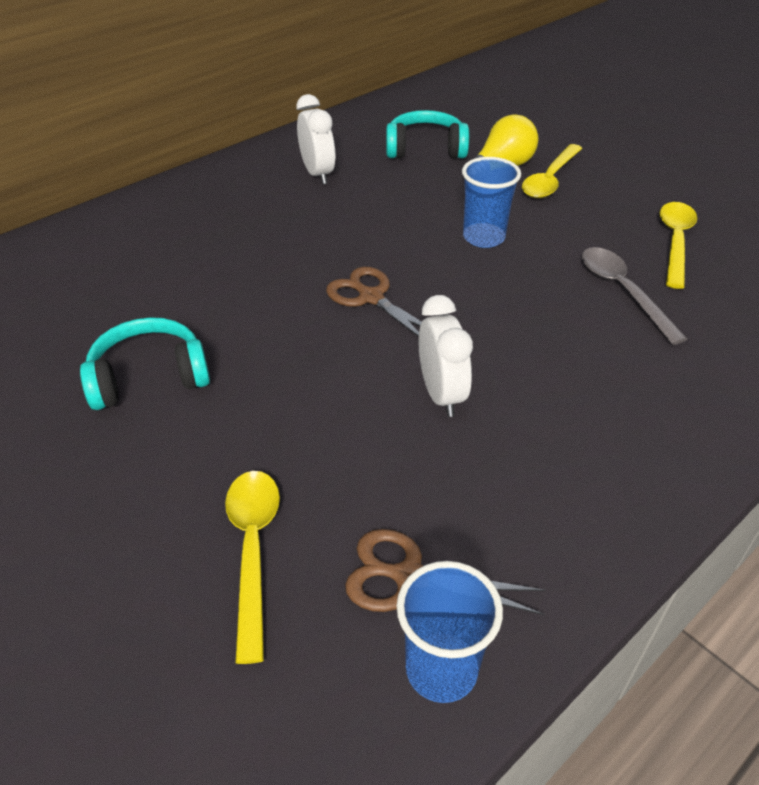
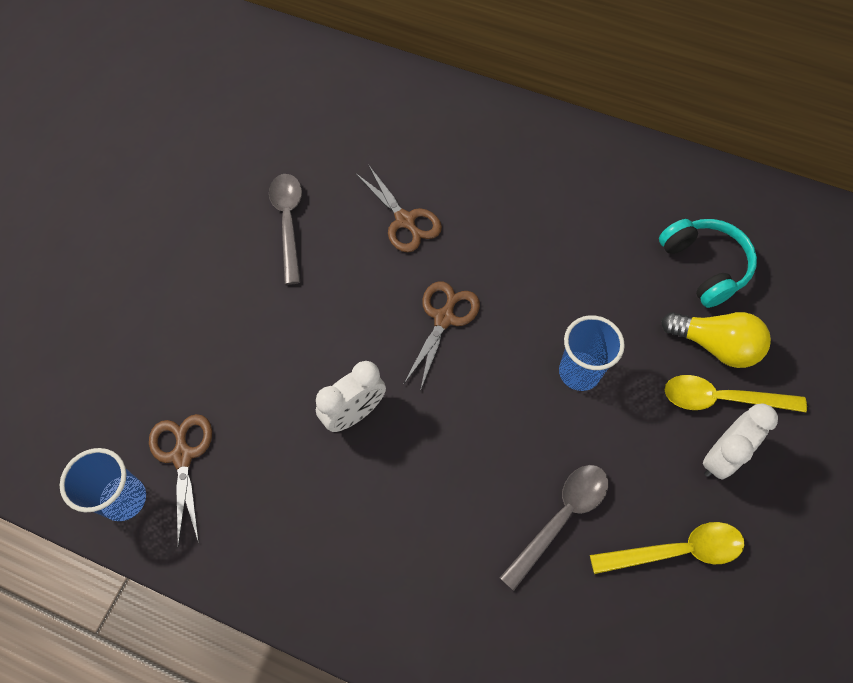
camera: 65 degrees right, 20 degrees up
(149, 377) = (288, 222): turquoise headphones -> grey spoon
(233, 289) = (405, 221): none -> brown scissors
(253, 550) = (172, 358): yellow spoon -> none
(318, 174) = (599, 199): white clock -> white clock (721, 456)

